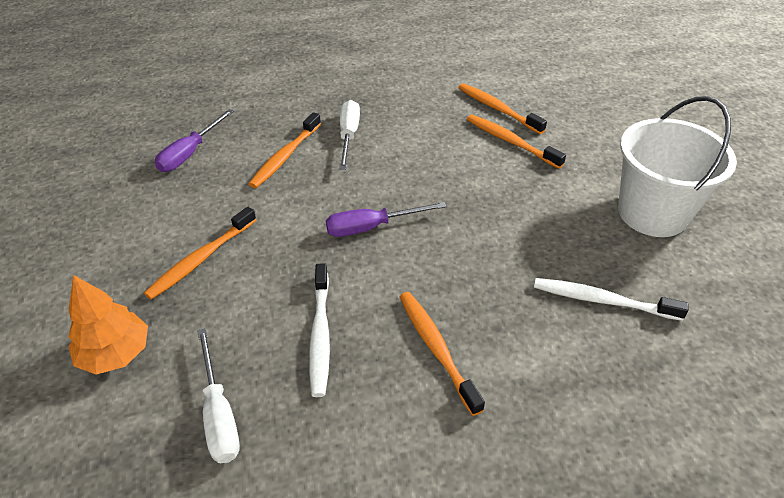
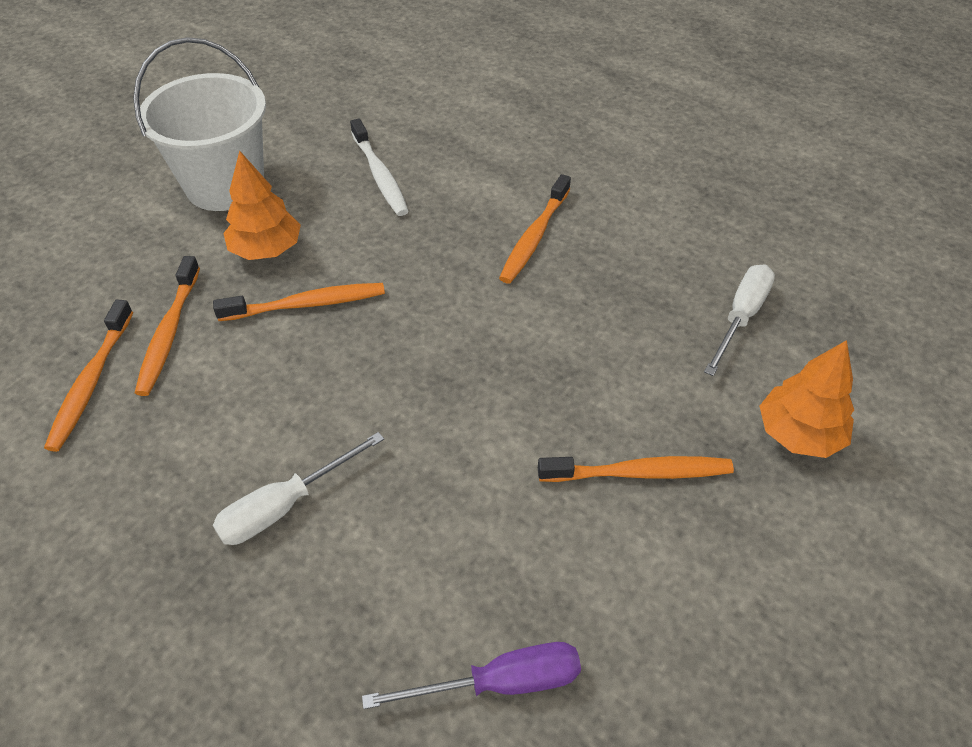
camera: 130 degrees left, 5 degrees up
(285, 156) = (395, 545): orange toothbrush -> orange toothbrush (306, 304)
(320, 334) = (605, 310): white toothbrush -> none
(372, 227) = (440, 363): purple screwdriver -> none
(555, 203) = (266, 249): none -> orange tree

